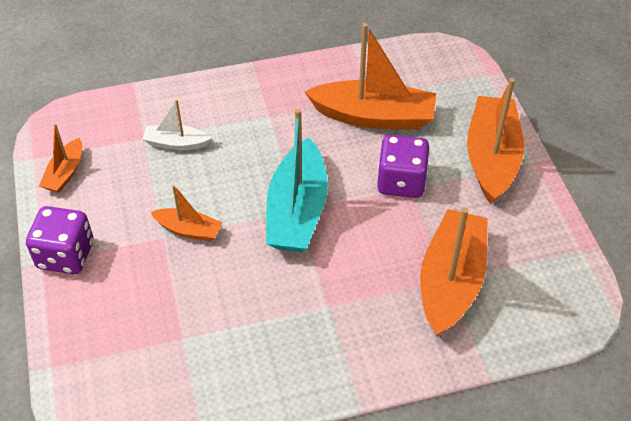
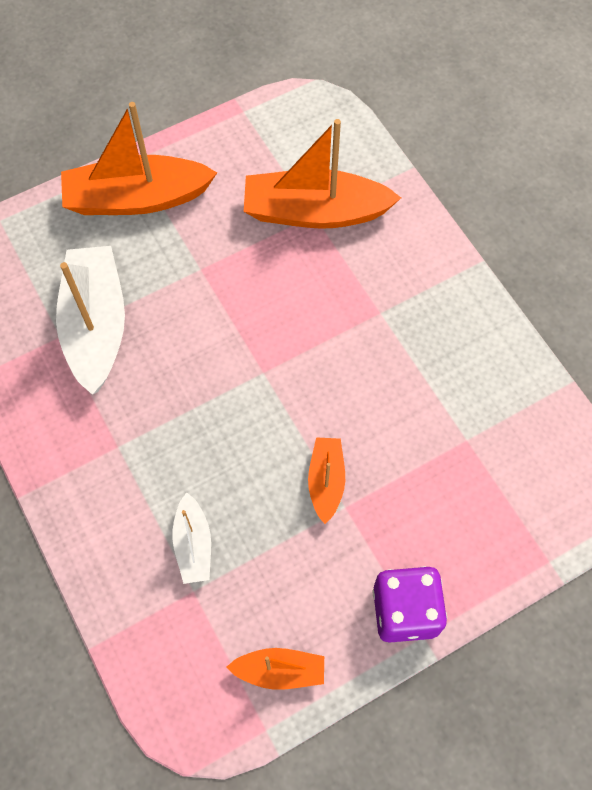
camera: 105 degrees left, 15 degrees up
(297, 211) = (265, 373): turquoise boat -> none
(373, 116) = (96, 326): orange boat -> white boat
(401, 182) = (194, 278): purple dice -> none

